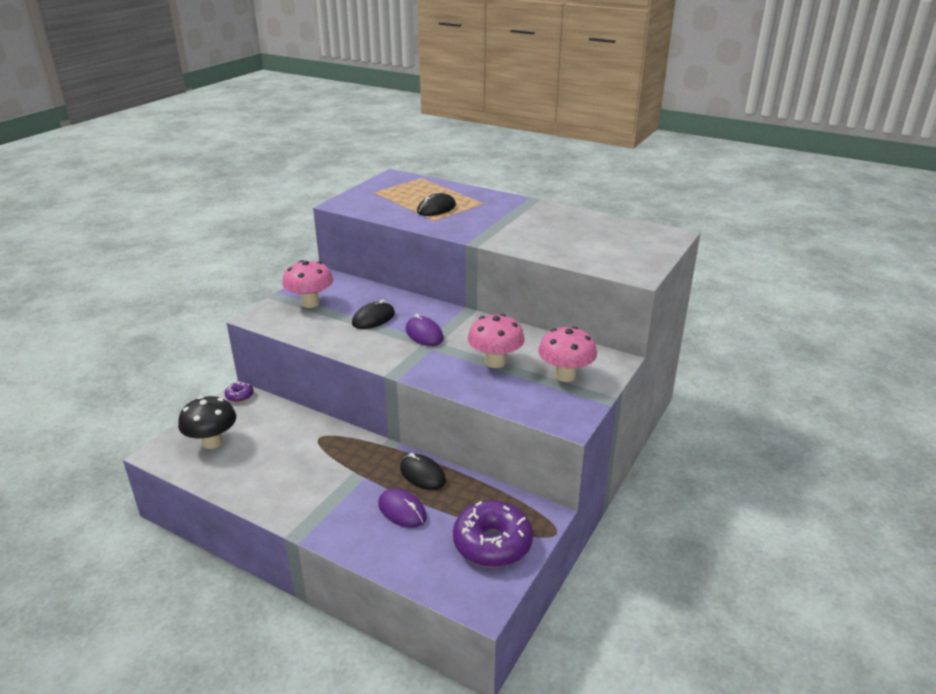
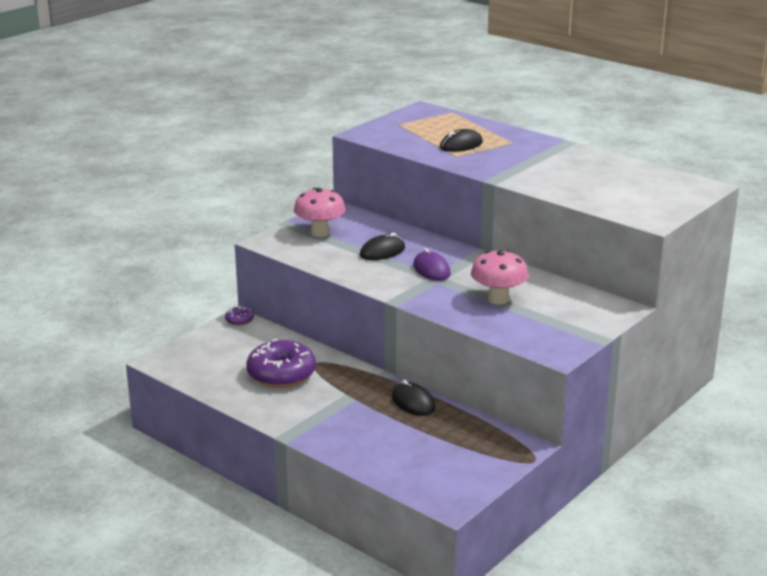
camera: 10 degrees right, 5 degrees down
(212, 442) = (211, 357): black mushroom -> none
(402, 511) = (388, 429): purple mouse -> none
(492, 543) = (470, 462): purple donut -> purple donut (281, 374)
(565, 376) = (566, 316): pink mushroom -> none

